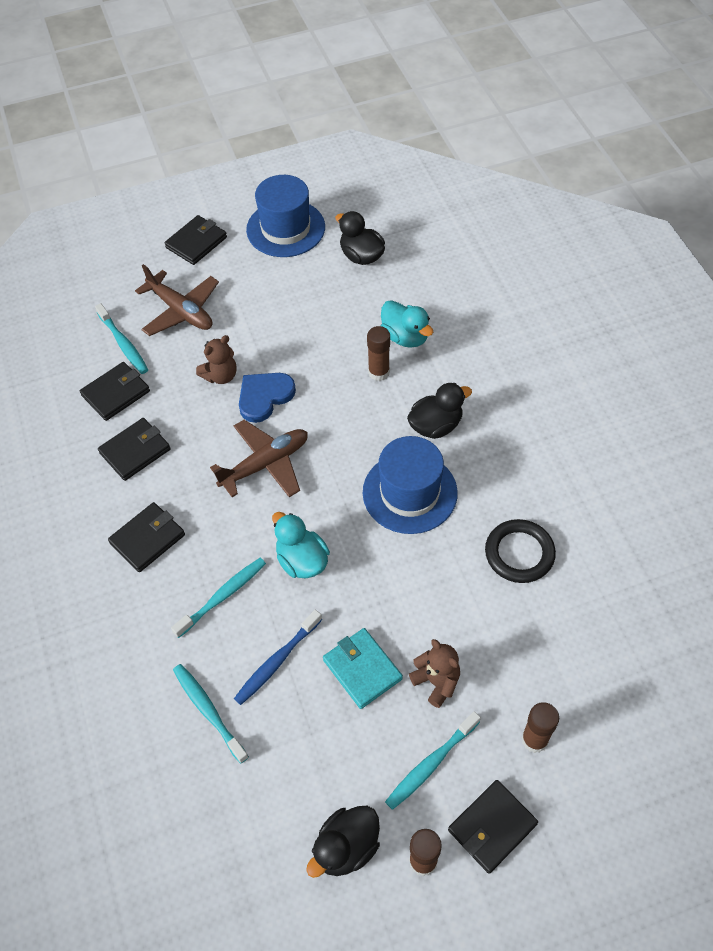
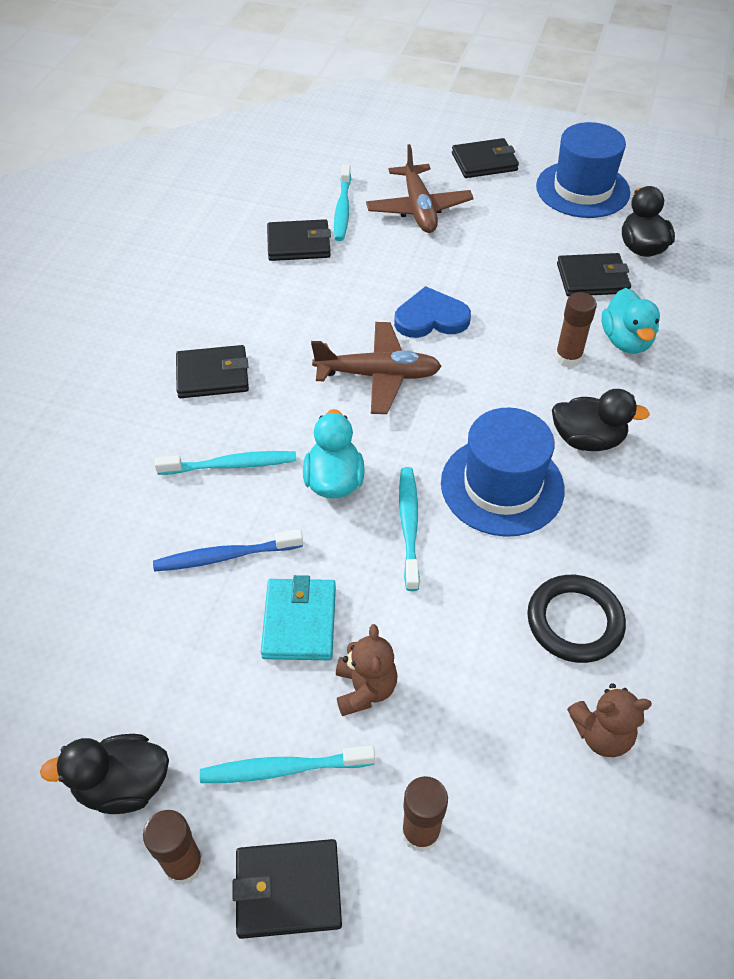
camera: 35 degrees right, 5 degrees down
(135, 451) = (271, 298): black wallet -> black wallet (592, 278)
(208, 711) = (122, 557): turquoise toothbrush -> turquoise toothbrush (409, 525)
(220, 376) = (406, 278): brown teddy bear -> brown teddy bear (601, 734)

